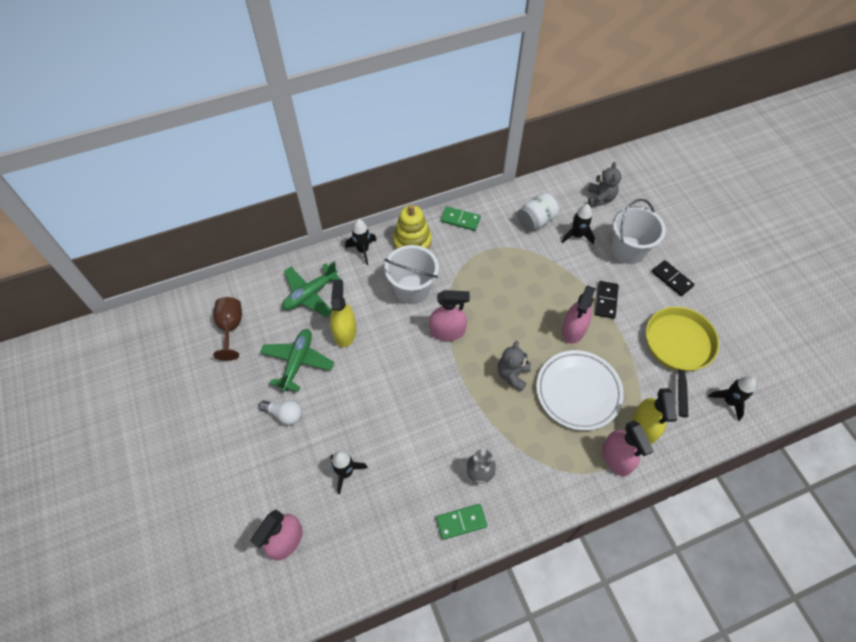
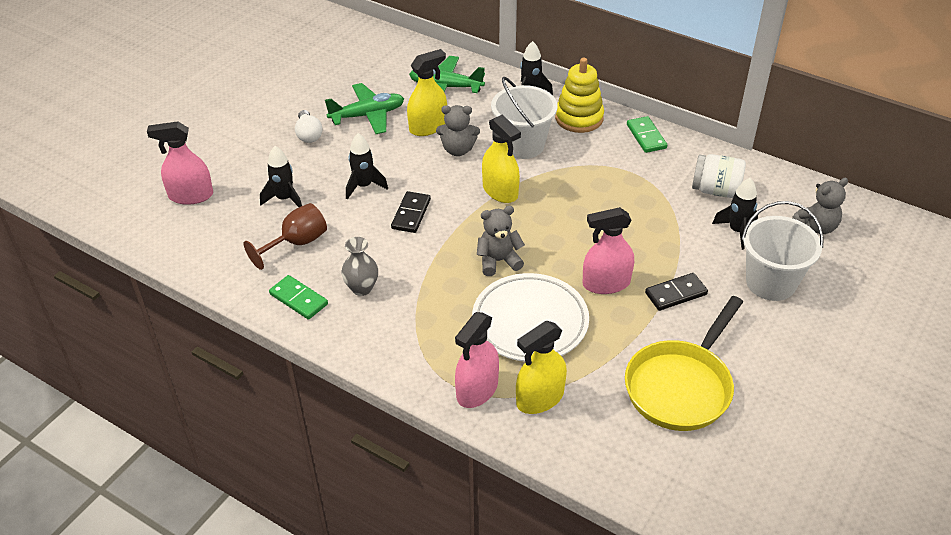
camera: 55 degrees right, 15 degrees down
(230, 328) = (363, 62): brown goblet -> brown goblet (296, 243)
(385, 329) = (458, 150): none -> grey teddy bear
(447, 331) = (500, 191): pink spray bottle -> yellow spray bottle
(672, 279) = (776, 340): black domino -> black domino (411, 214)
(678, 348) = (681, 386): yellow pan -> yellow pan turned 150 degrees clockwise
(729, 401) = (656, 468): black rocket -> black rocket (364, 186)

